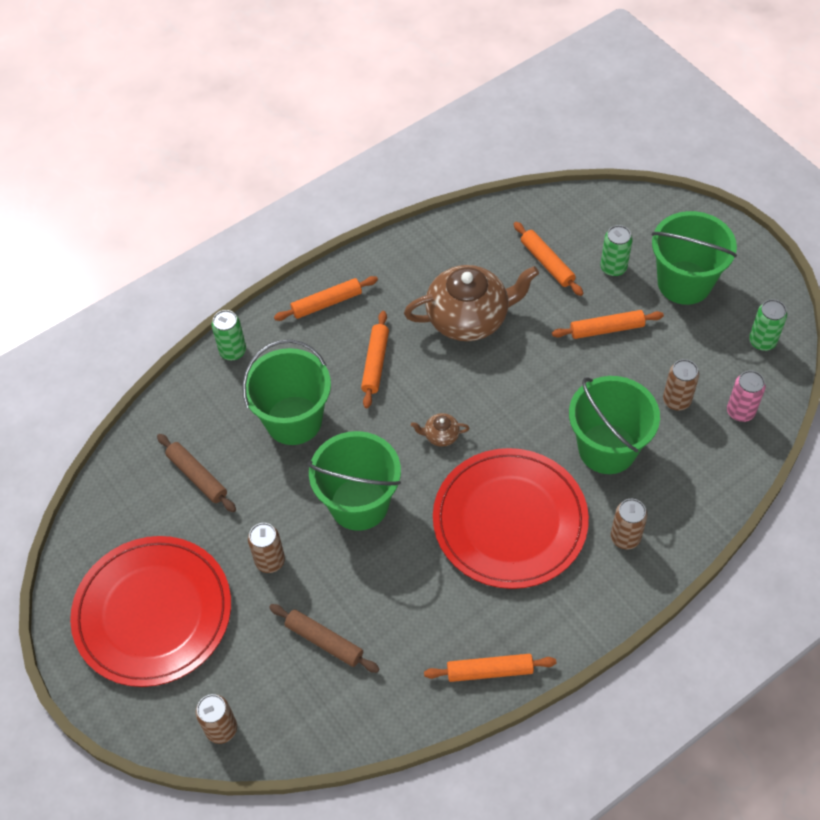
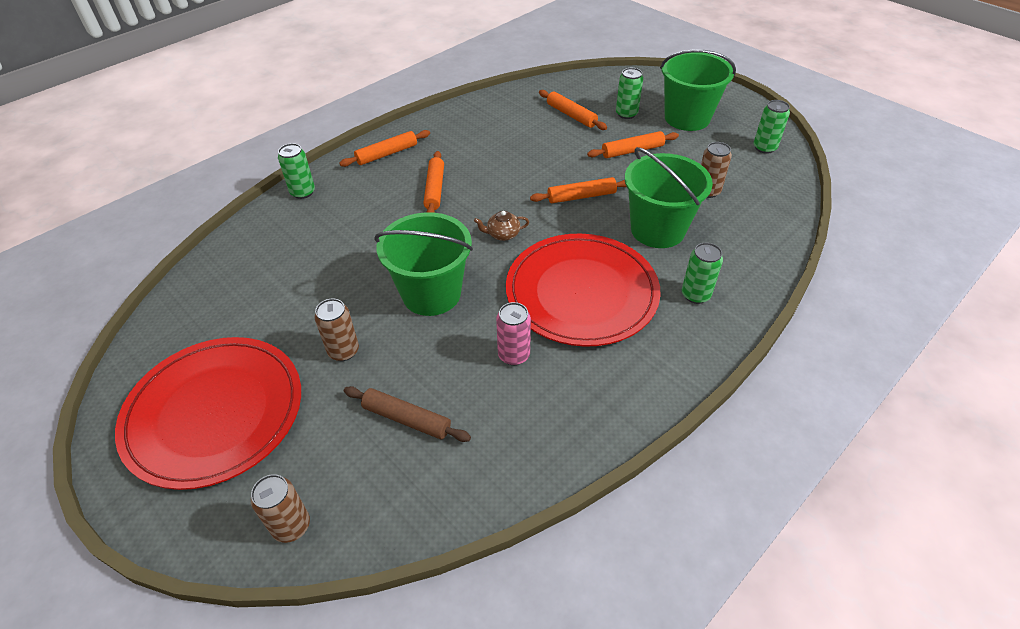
camera: 10 degrees left, 10 degrees down
(197, 476) = (267, 287): brown rolling pin -> none
(294, 420) = (362, 236): green bucket -> none
(469, 318) = (513, 153): brown teapot -> none
(489, 670) = (591, 427): orange rolling pin -> orange rolling pin (581, 196)
(625, 537) = (695, 295): brown can -> green can
(740, 411) = (765, 194): pink can -> pink can (514, 355)

